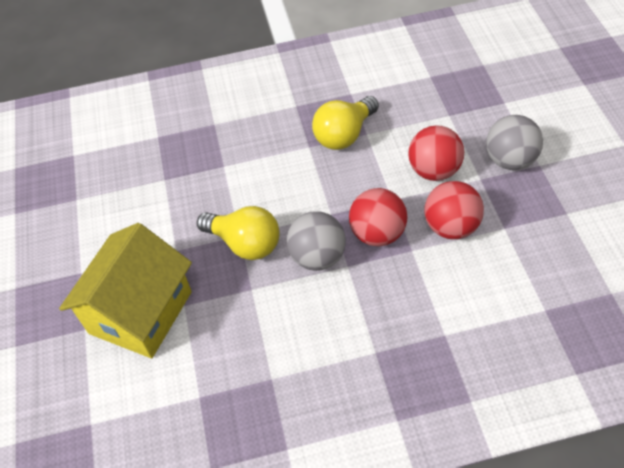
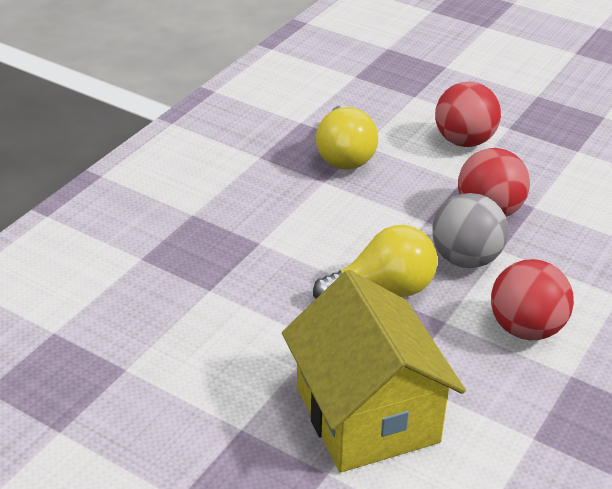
camera: 50 degrees left, 15 degrees down
(451, 227) = (538, 172): red ball -> red ball (526, 328)
(510, 160) = (511, 103): grey ball -> none

